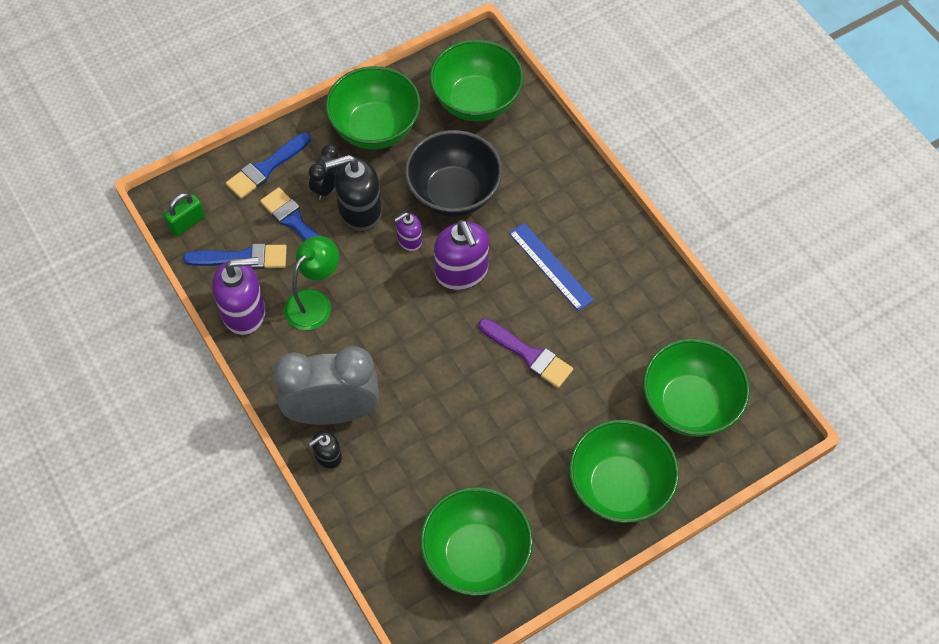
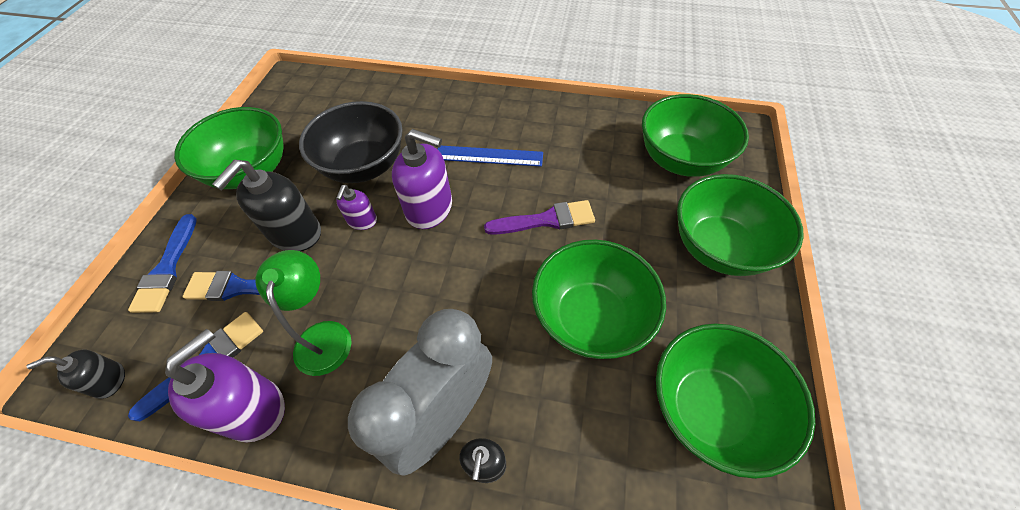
camera: 45 degrees left, 5 degrees down
(187, 223) = (109, 381): green padlock -> black soap dispenser
(327, 187) = (246, 239): black clock -> none
(476, 101) = (319, 106): green bowl -> green bowl (590, 318)

